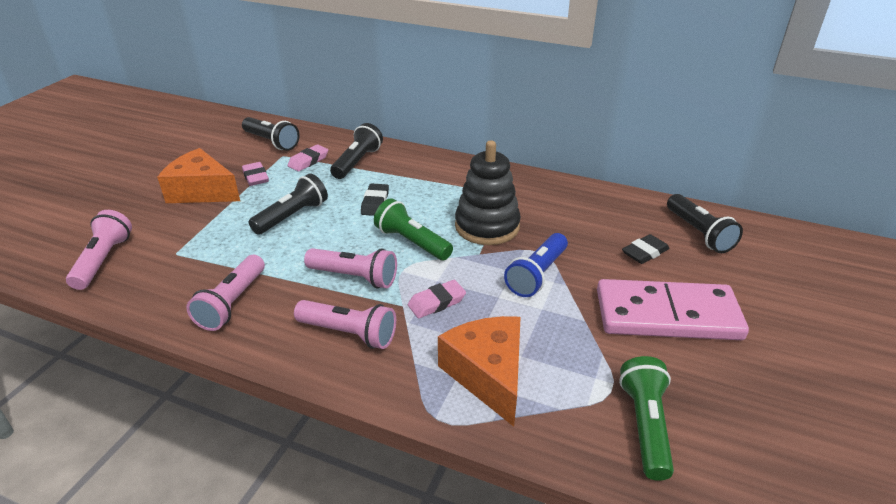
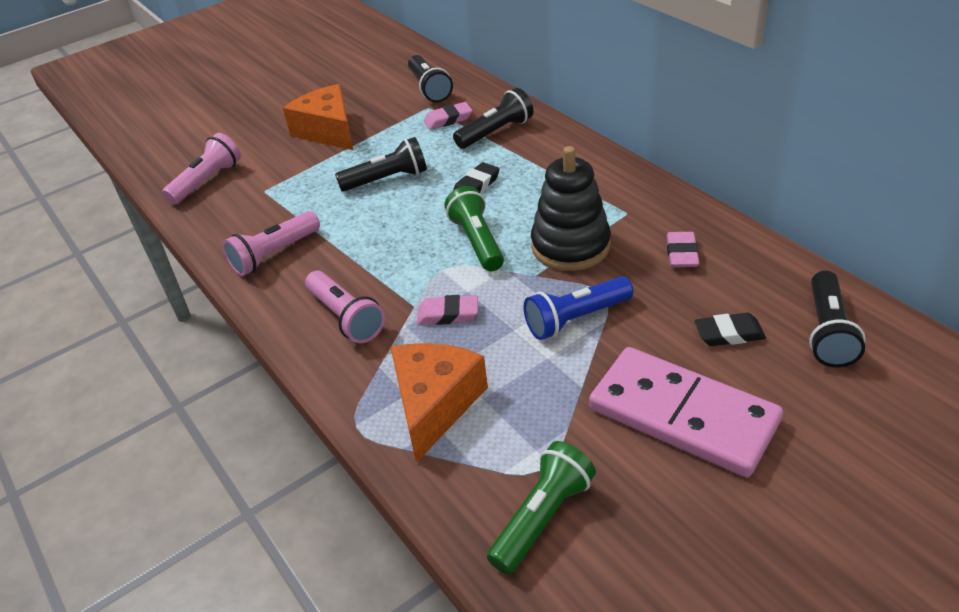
camera: 35 degrees right, 5 degrees up
(255, 177) = (385, 126): pink eraser -> pink eraser (681, 253)
(355, 277) = (394, 262): pink flashlight -> none

